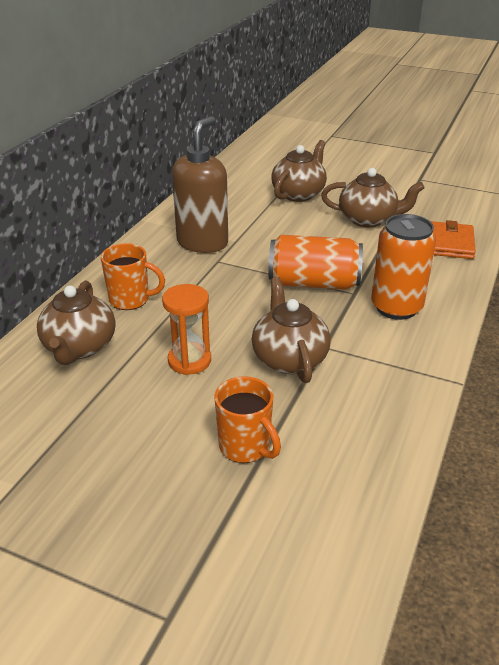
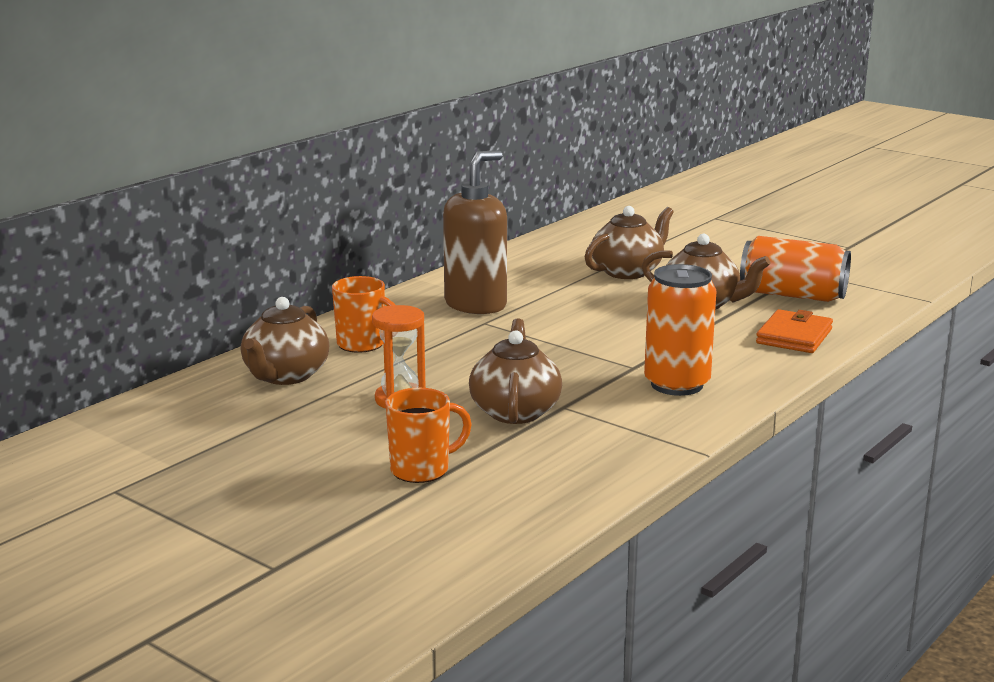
camera: 15 degrees right, 15 degrees down
(246, 447) = (422, 470): orange mug -> orange mug turned 90 degrees counterclockwise
(313, 283) = (588, 353): orange can -> orange can (792, 295)

